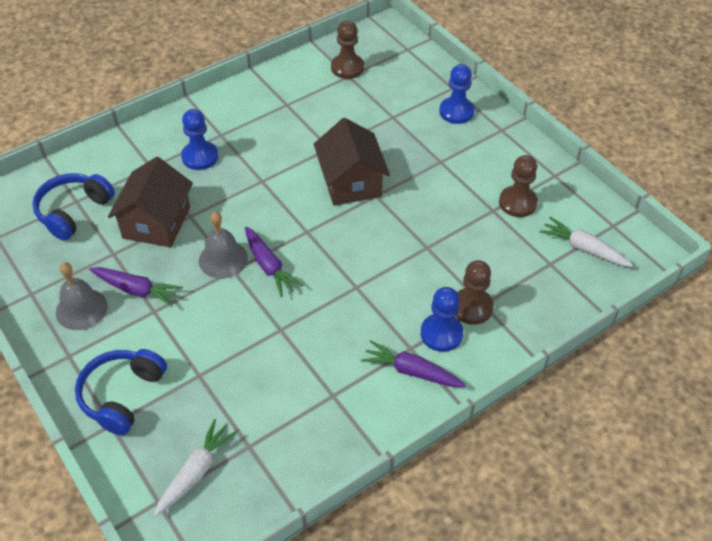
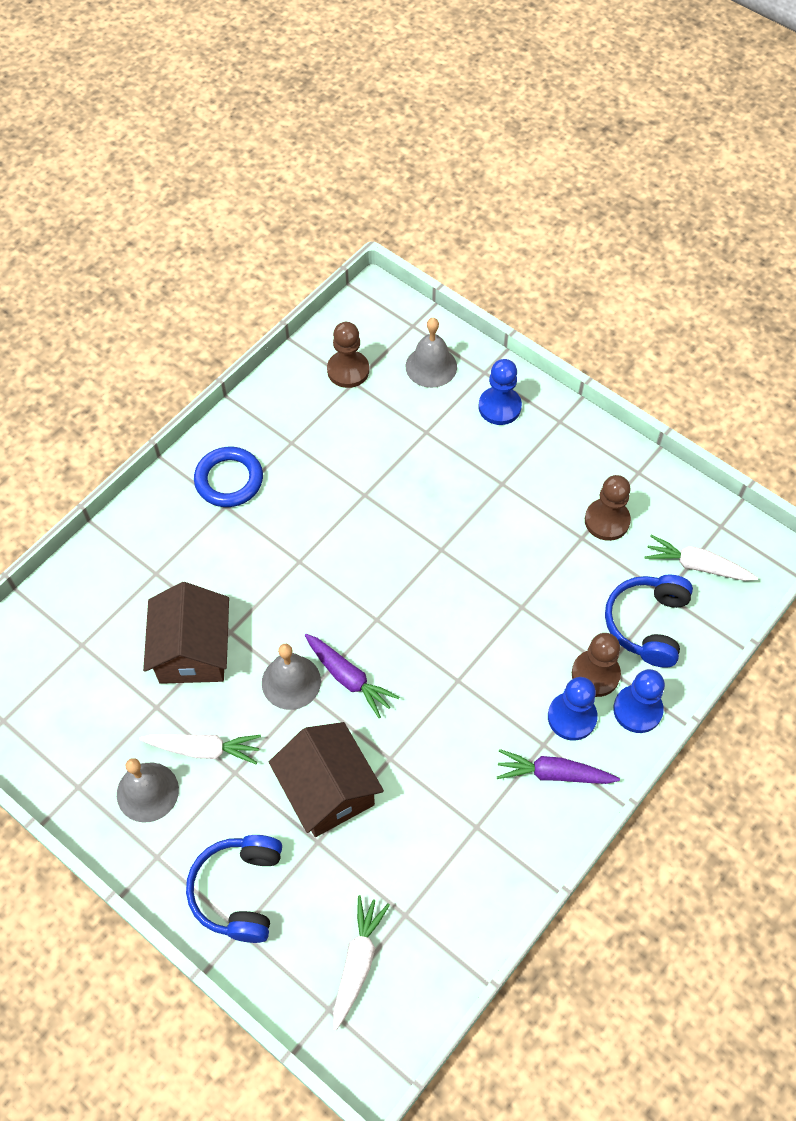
camera: 15 degrees left, 10 degrees up
(73, 212) = (84, 661): blue headphones -> blue headphones (647, 624)
(136, 290) = (203, 749): purple carrot -> white carrot
(200, 157) = (211, 544): blue pawn -> blue pawn (637, 710)
(230, 119) = (229, 480): none -> blue ring
(351, 182) = (406, 538): brown house -> brown house (328, 790)
(412, 76) = (431, 366): none -> grey bell

